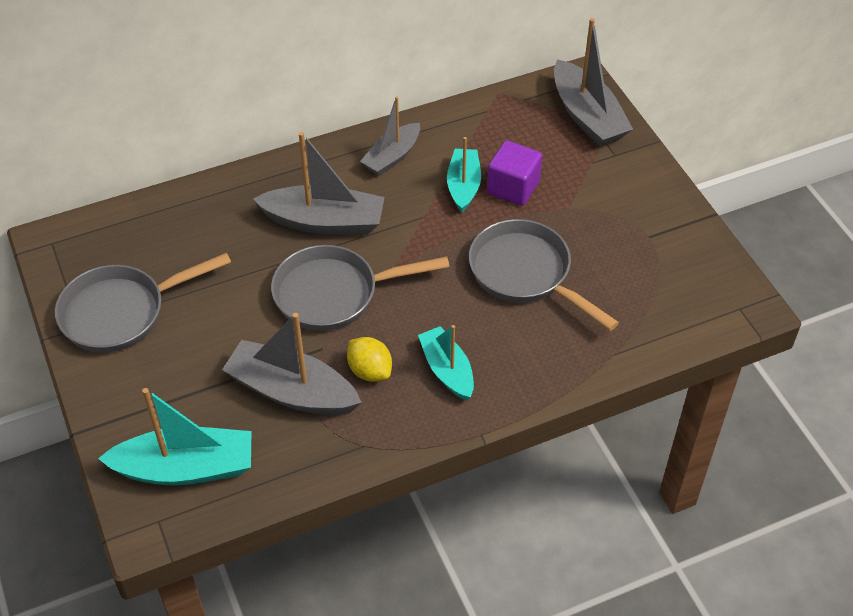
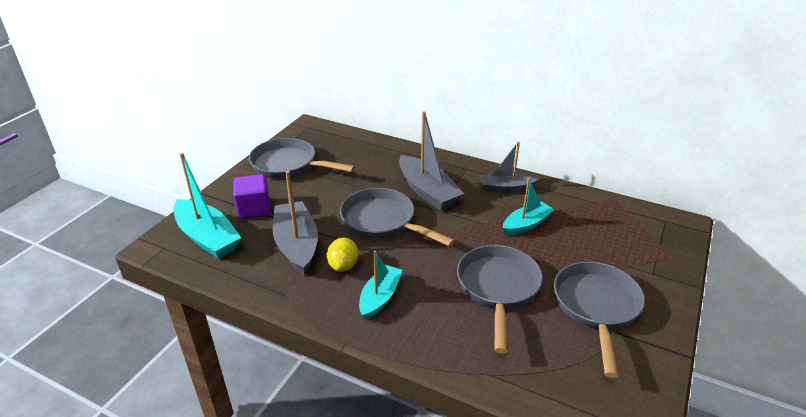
camera: 50 degrees right, 15 degrees down
(513, 187) = (555, 244): purple cube -> purple cube (254, 209)
(587, 116) = (660, 243): grey boat -> none
(614, 226) = (596, 308): none -> grey pan

